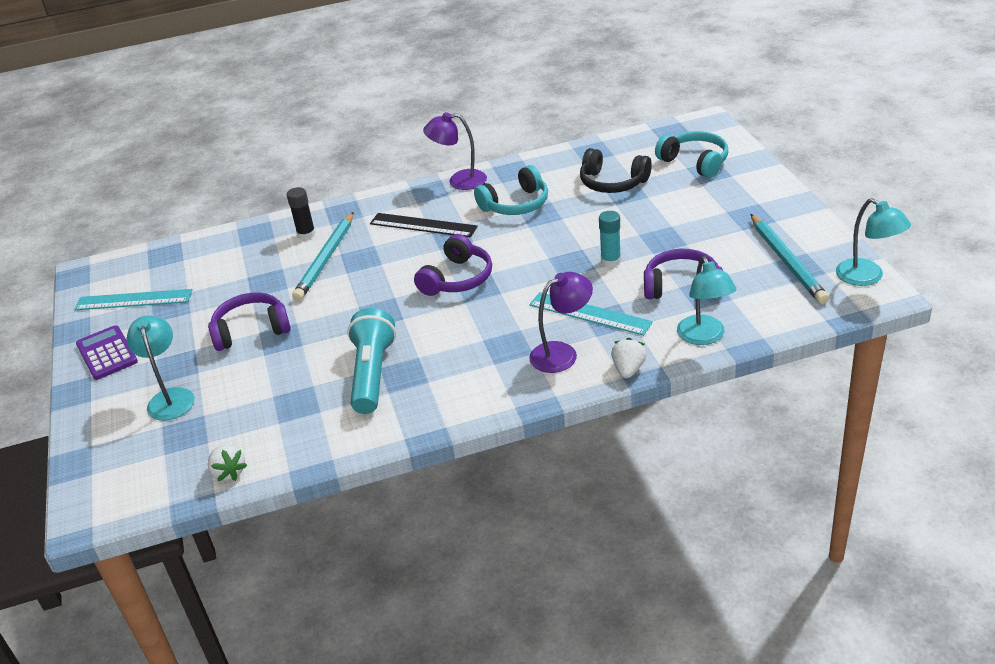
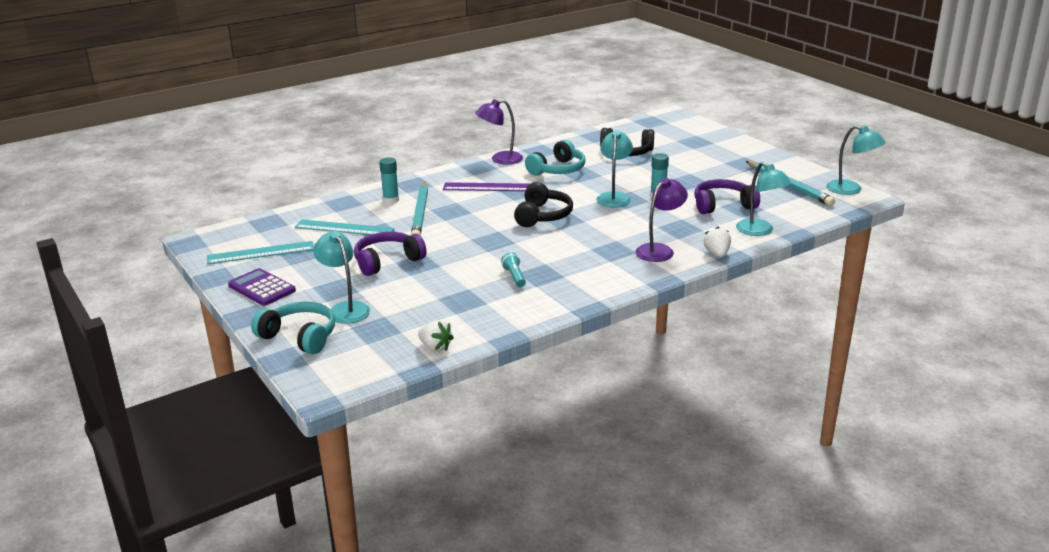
camera: 20 degrees left, 10 degrees down
(306, 234) = (391, 200): black glue stick -> turquoise glue stick
(372, 374) = (514, 277): turquoise flashlight -> turquoise flashlight, size x0.47
(423, 225) = (489, 187): black ruler -> purple ruler
(457, 279) = (542, 216): purple headphones -> black headphones
(557, 257) = (614, 197): none -> turquoise lamp
(590, 313) = (664, 226): turquoise ruler -> turquoise ruler (344, 228)
(695, 162) = (681, 137): turquoise headphones -> turquoise headphones (299, 337)

